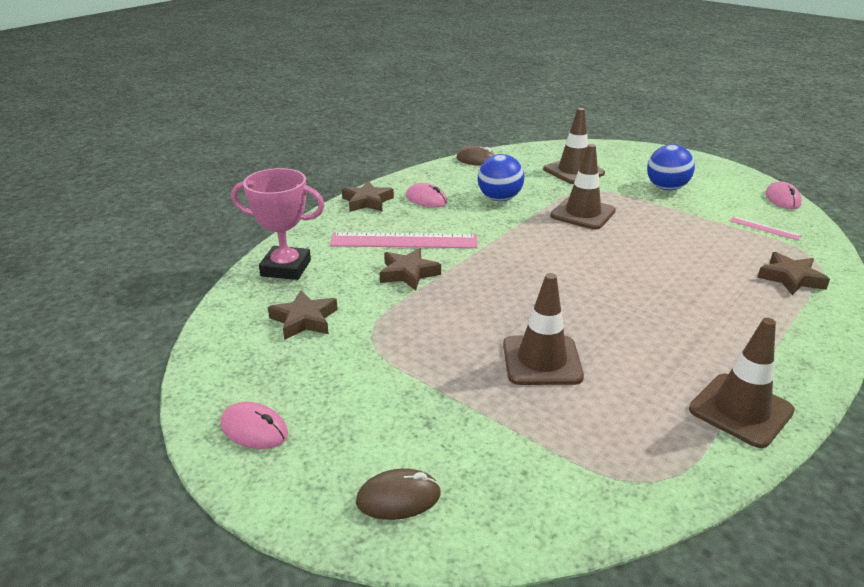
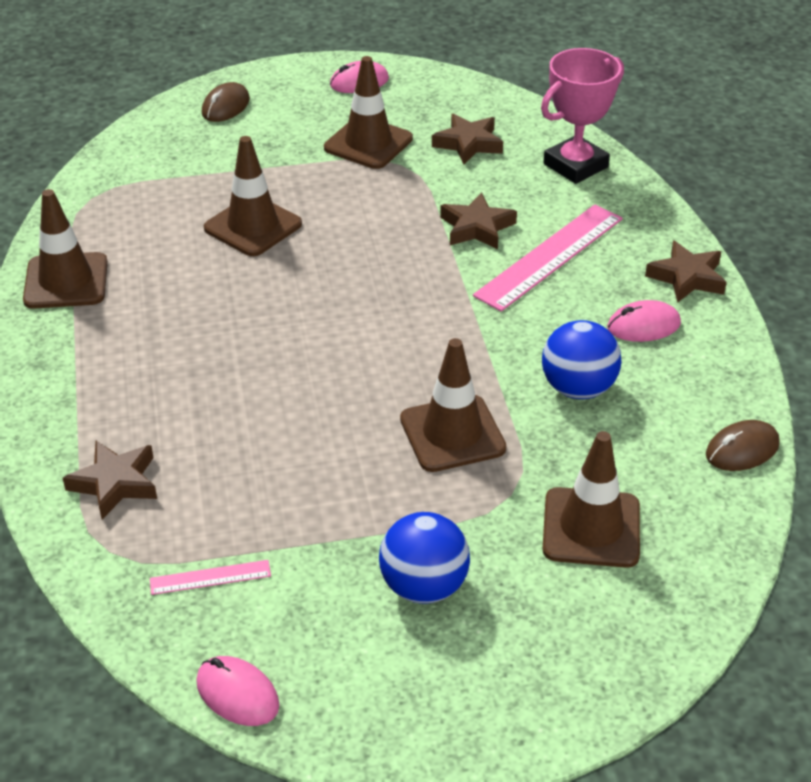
camera: 130 degrees right, 10 degrees up
(359, 367) = (368, 143): none -> brown traffic cone

